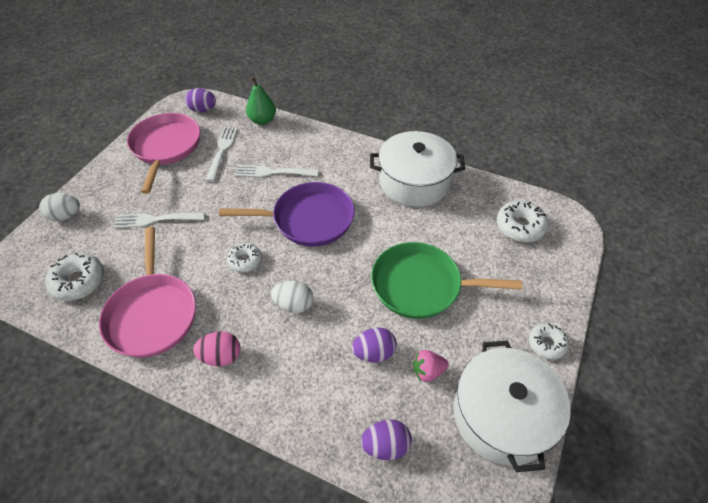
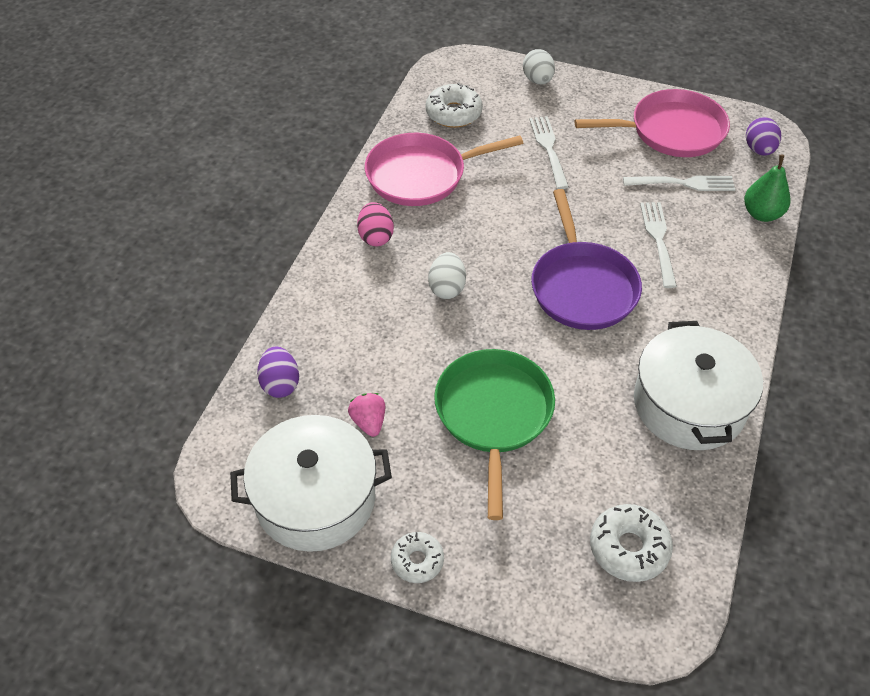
camera: 85 degrees right, 0 degrees up
(245, 261) = (503, 236): white donut -> none
(374, 353) = (389, 368): purple egg -> none

